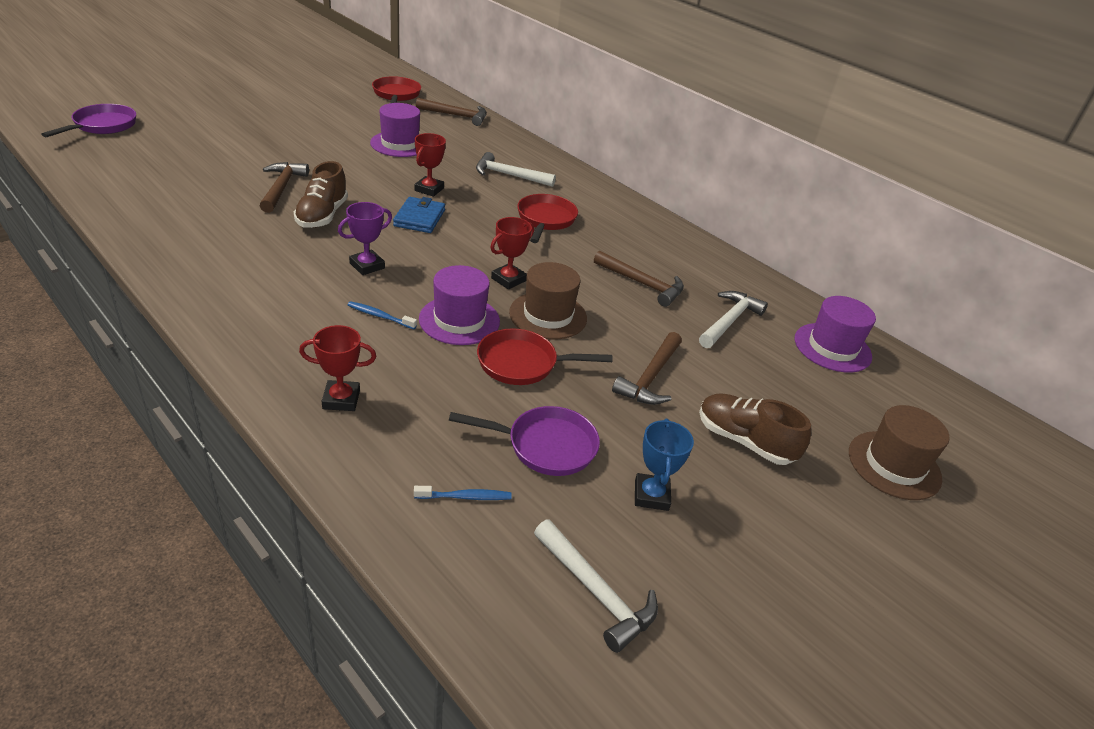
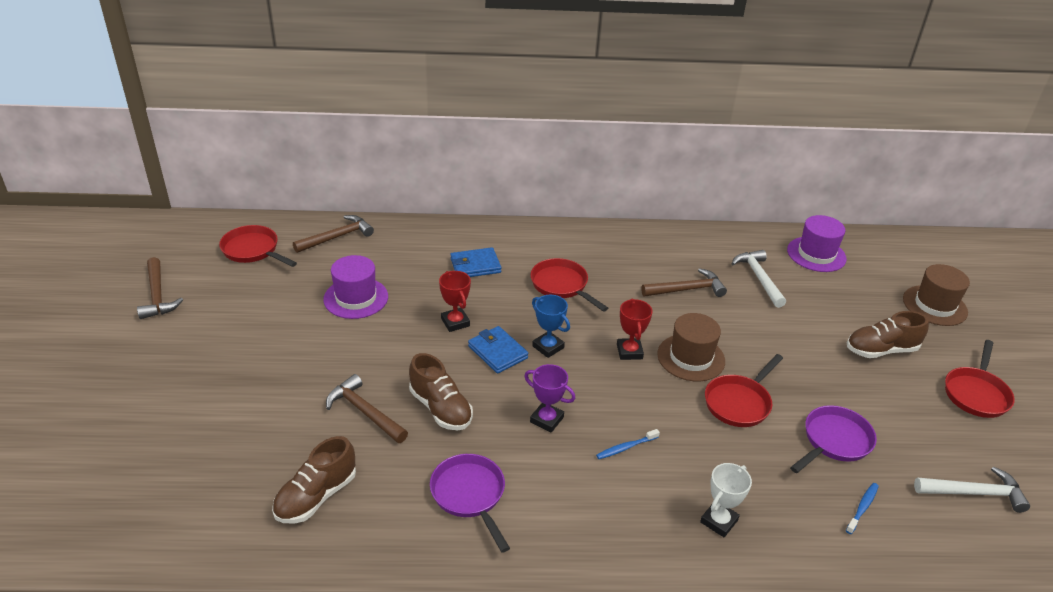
camera: 45 degrees left, 0 degrees up
(102, 126) = (82, 492): purple pan -> purple pan (470, 495)
(174, 199) = (316, 496): none -> brown shoe
(341, 399) = (718, 521): red trophy -> white trophy
(367, 266) = (546, 420): purple trophy -> purple trophy turned 60 degrees counterclockwise
(459, 320) = (663, 406): purple hat -> none
(509, 175) = (475, 265): white hammer -> blue wallet
(650, 377) = (794, 351): brown hammer -> brown hammer (157, 295)
(651, 495) = (907, 420): blue trophy -> blue trophy (548, 347)
(782, 547) = (976, 393): none -> red pan

